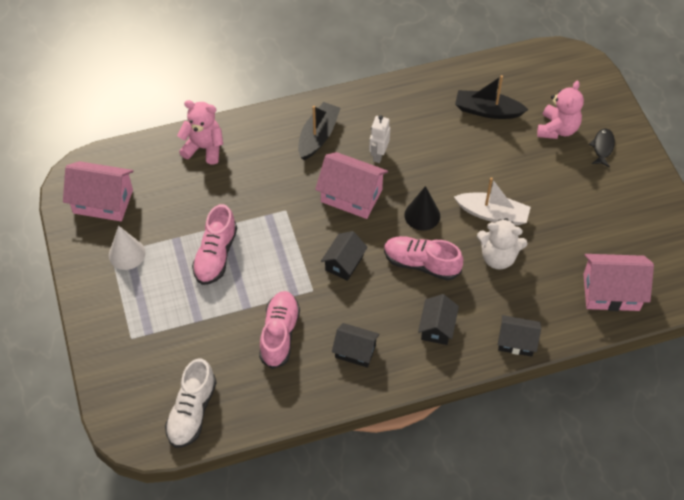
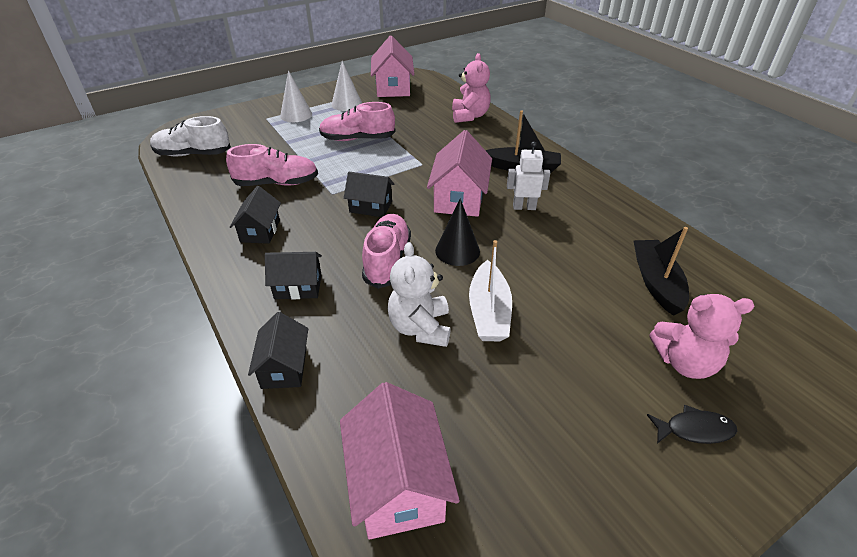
camera: 75 degrees right, 15 degrees down
(134, 307) = (296, 115): none -> white cone

